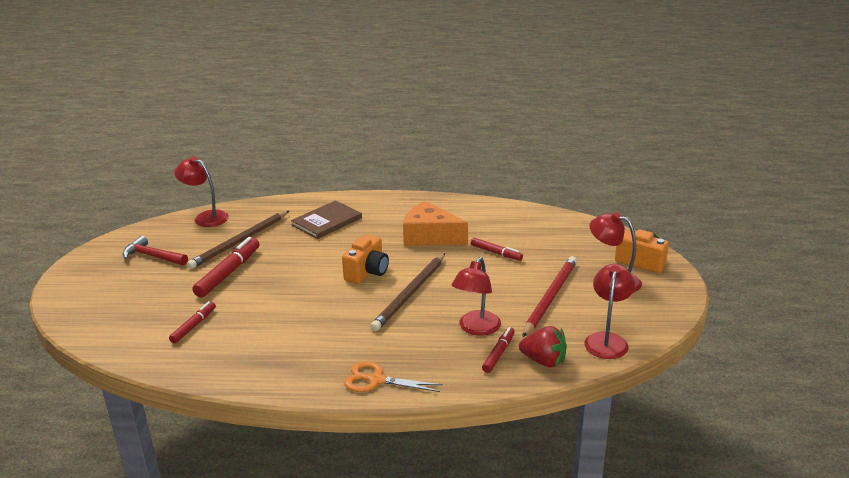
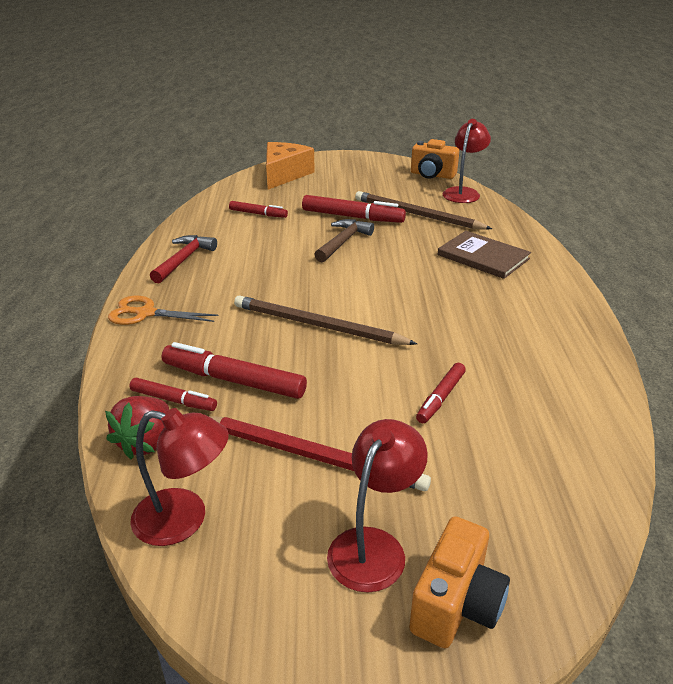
camera: 85 degrees right, 5 degrees up
(153, 256) = (377, 181): red hammer -> red hammer (183, 260)
(278, 279) = (343, 242): none -> brown hammer
(367, 272) = (364, 292): orange camera -> orange camera (432, 175)
(376, 380) = (146, 313): orange scissors -> orange scissors turned 90 degrees counterclockwise
(430, 236) = (472, 334): orange cheese -> orange cheese (284, 175)
(476, 328) = (233, 380): red lamp -> red marker

